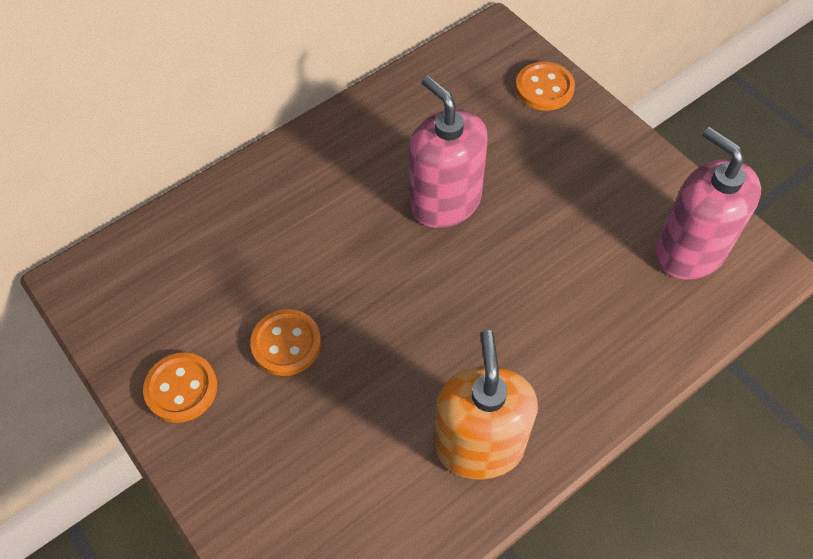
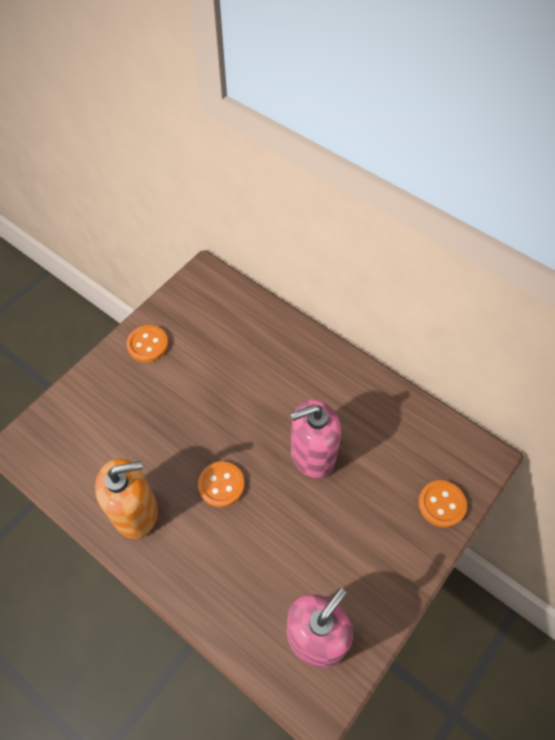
camera: 75 degrees right, 0 degrees up
(286, 344) = (185, 388): orange button -> orange button (221, 485)
(445, 202) = (312, 454): pink soap dispenser -> pink soap dispenser turned 150 degrees counterclockwise

